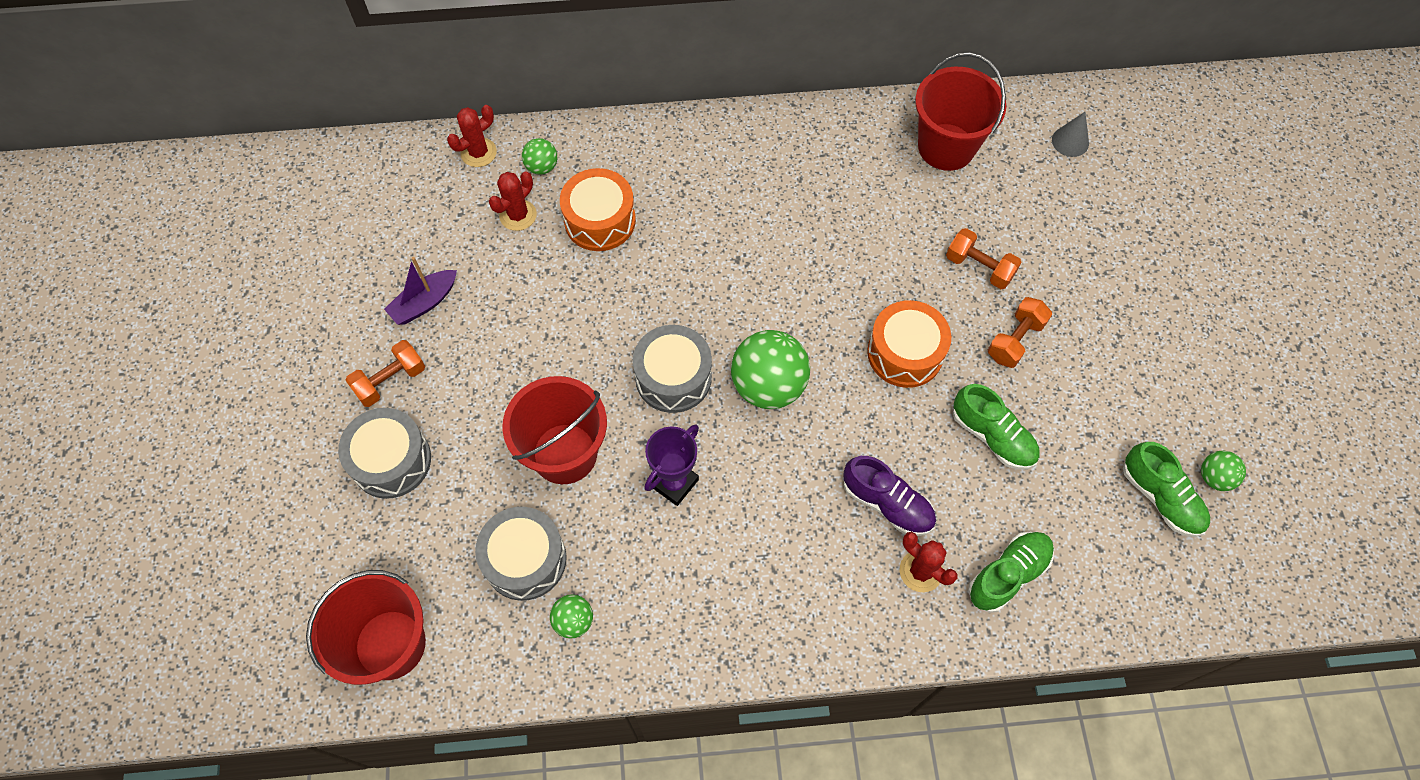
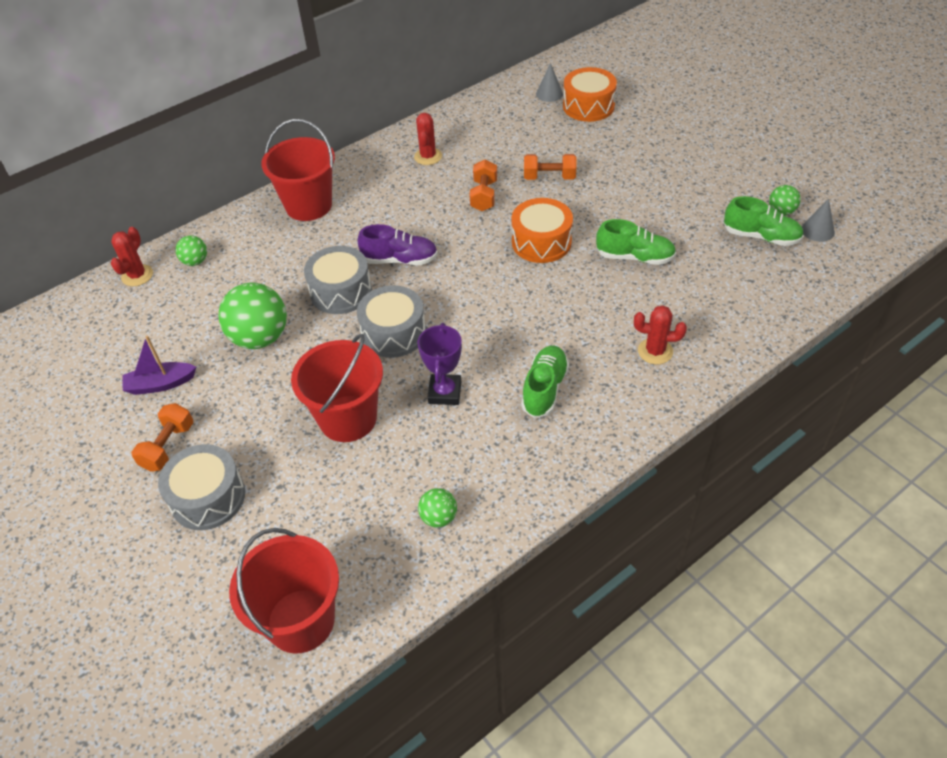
camera: 30 degrees left, 15 degrees down
(424, 303) = (160, 384): purple boat -> purple boat turned 60 degrees clockwise
(518, 215) = (198, 297): red cactus -> red cactus (428, 156)
(525, 559) = (369, 500): grey drum -> grey drum (341, 291)
(600, 220) = (265, 271): orange drum -> orange drum (588, 106)
(768, 386) = (465, 304): green ball -> green ball (260, 338)
(887, 503) = (601, 327): purple shoe -> purple shoe (400, 260)
(946, 147) = (475, 128): red bucket -> red bucket (308, 205)
(1008, 575) = (710, 323): green shoe -> green shoe (544, 389)
(1015, 340) = (604, 202): orange dumbbell -> orange dumbbell (484, 196)
(1236, 531) = (817, 230): none -> grey cone

